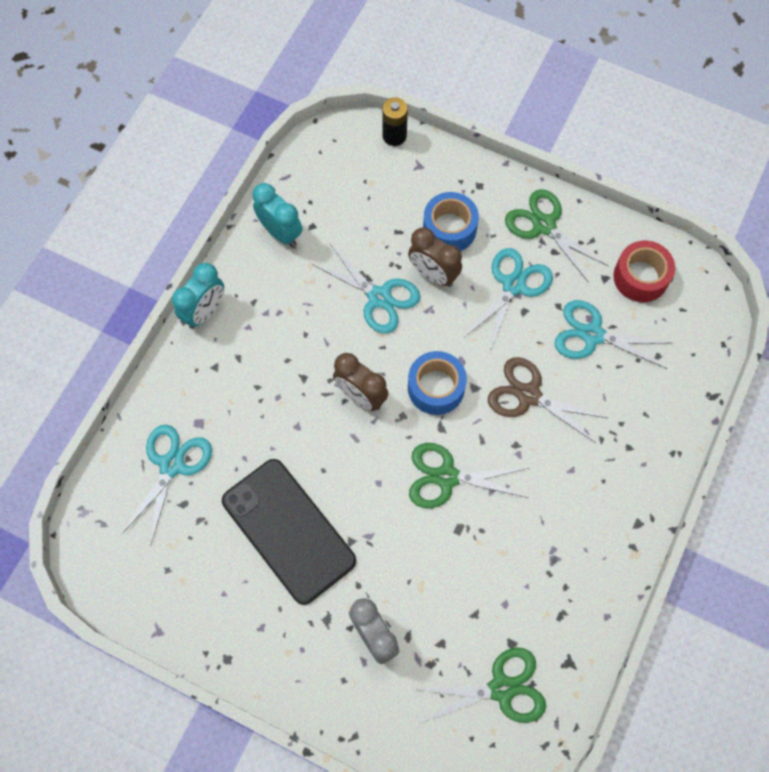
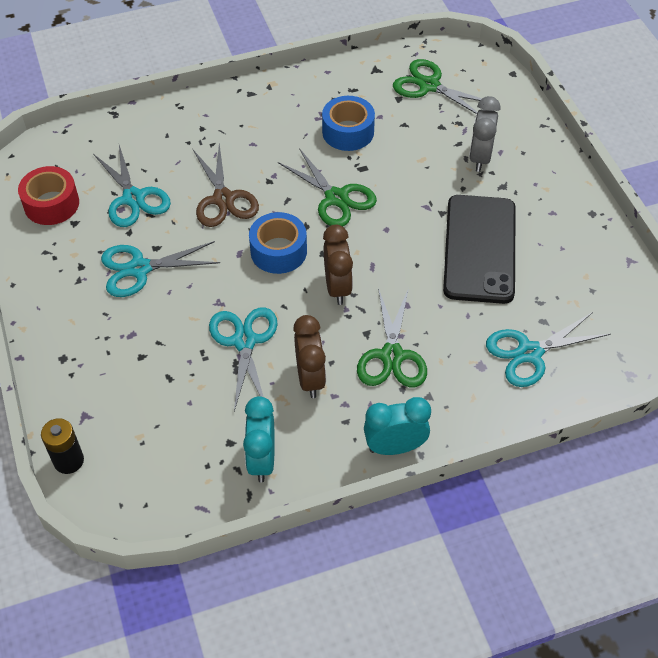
camera: 135 degrees left, 15 degrees down
(433, 274) = (184, 323): brown clock -> brown clock (310, 378)
(449, 228) = (129, 346): blue tape -> blue tape (348, 132)
(544, 225) = (61, 289): green scissors -> green scissors (392, 356)

